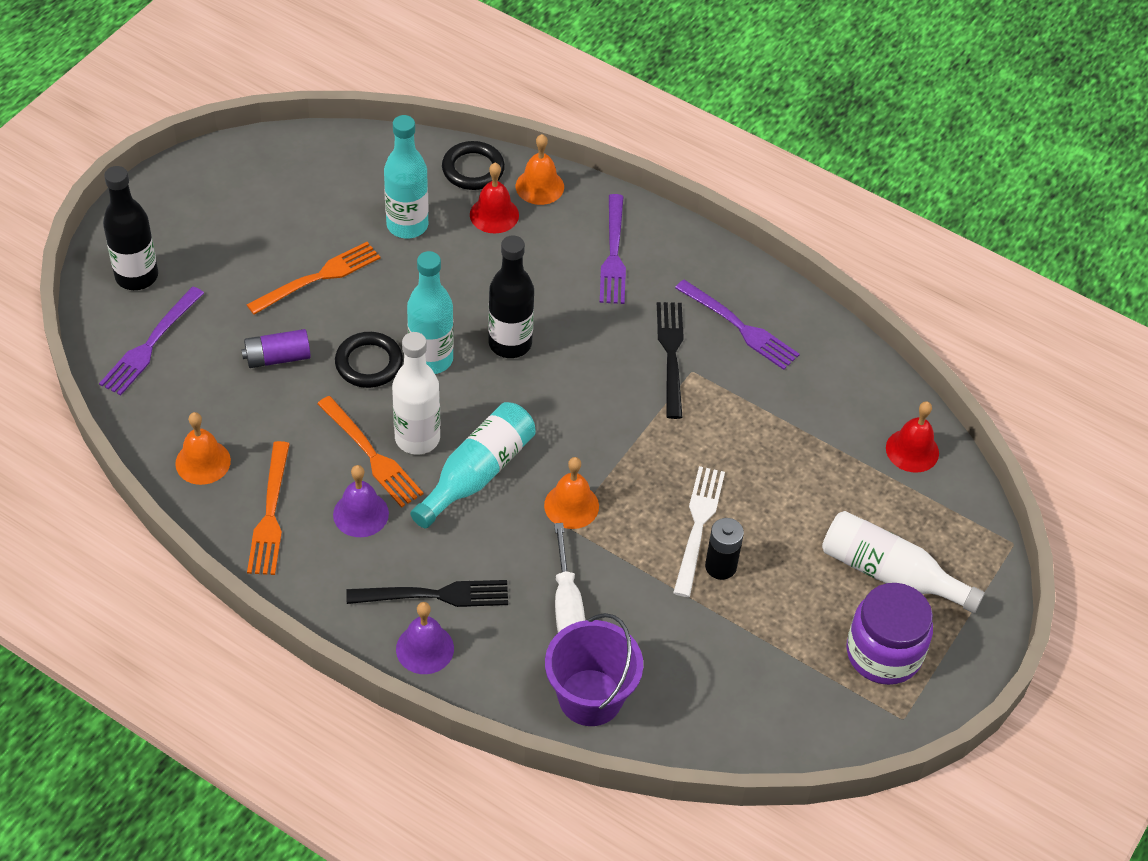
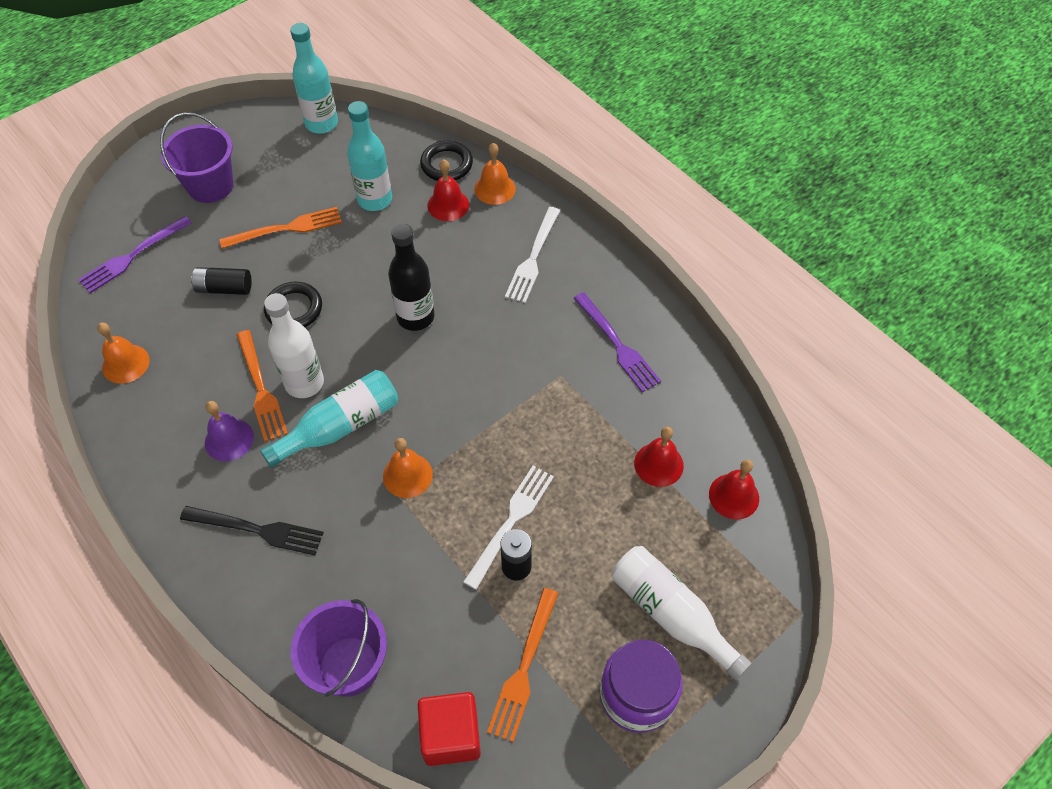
camera: 20 degrees right, 5 degrees up
(137, 276) = (149, 199): black bottle -> none
(204, 247) = (210, 186): none -> purple bucket
(270, 514) = (157, 422): orange fork -> orange fork (524, 669)
(277, 358) = (224, 288): purple battery -> black battery
(425, 648) = (227, 578): purple bell -> none
(431, 359) = (345, 316): turquoise bottle -> turquoise bottle (321, 124)
(567, 604) = (365, 568): white screwdriver -> none
(614, 254) = (533, 258): purple fork -> white fork
(671, 354) = (548, 356): black fork -> none
(718, 732) = (451, 735): none -> red cube
(826, 437) = (658, 464): none -> red bell

